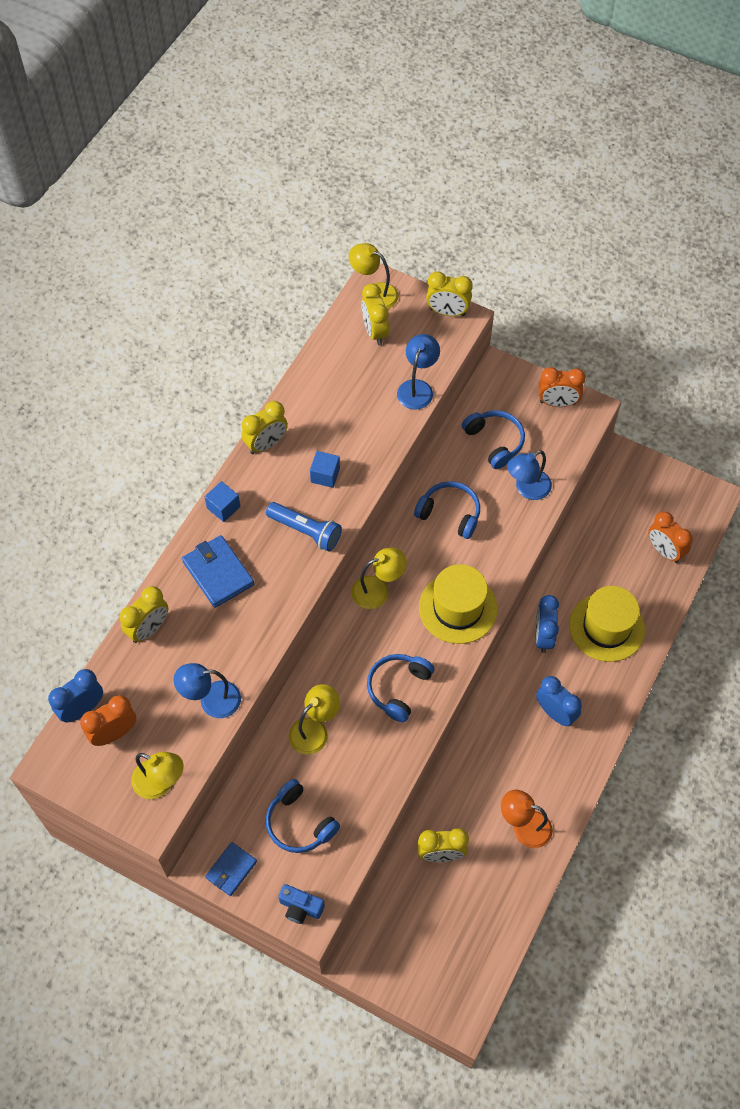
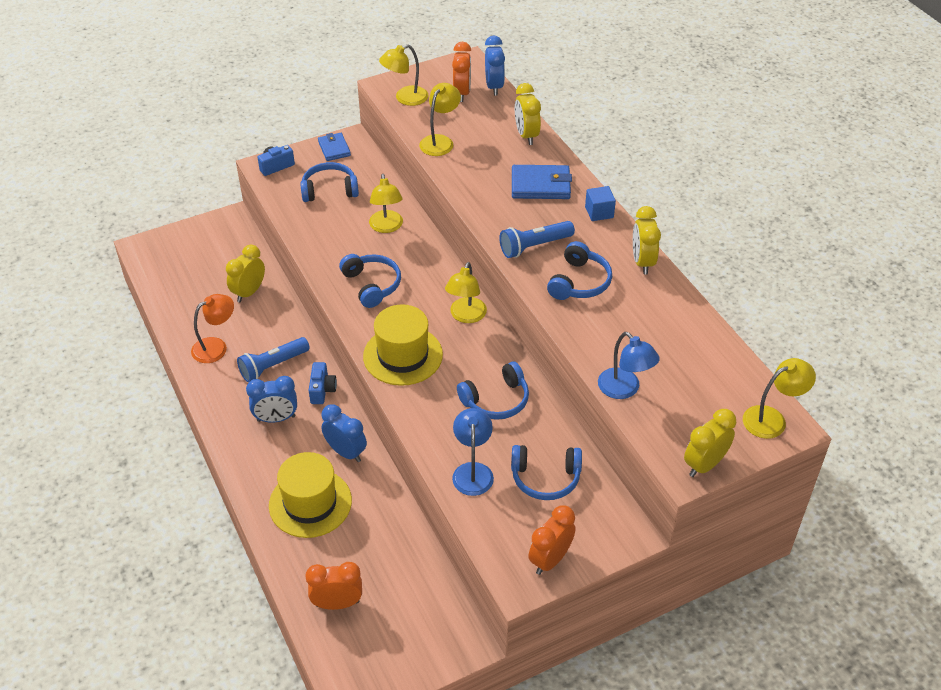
camera: 125 degrees right, 15 degrees down
(211, 700) = (440, 141): blue lamp -> yellow lamp
(325, 475) = (579, 282): blue cube -> blue headphones
(375, 331) = (719, 394): yellow clock -> none
(499, 700) = (322, 390): none -> blue camera
(506, 760) = (272, 366): none -> blue flashlight

